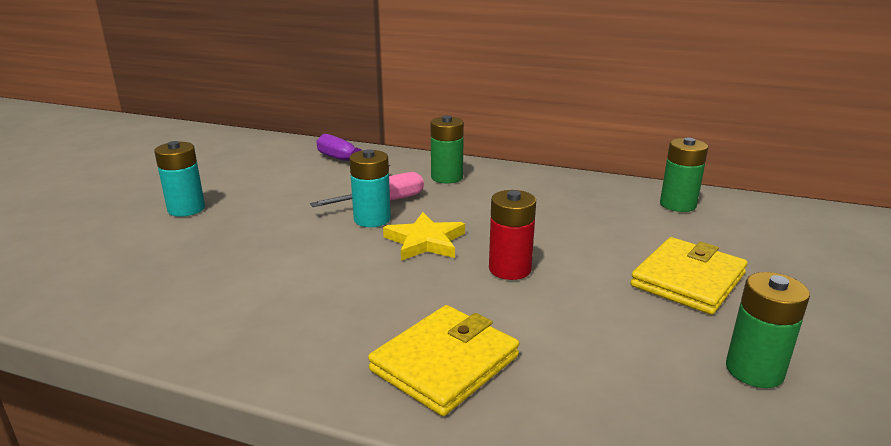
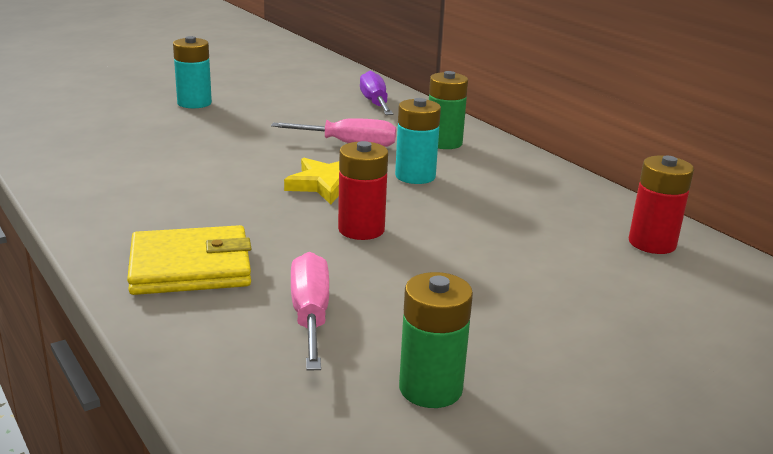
camera: 35 degrees right, 0 degrees up
(372, 219) = (316, 154): turquoise battery -> turquoise battery (415, 176)
(597, 357) = (310, 315): none -> pink screwdriver
(677, 205) = (652, 243): green battery -> red battery
(687, 280) = (517, 303): yellow wallet -> none

